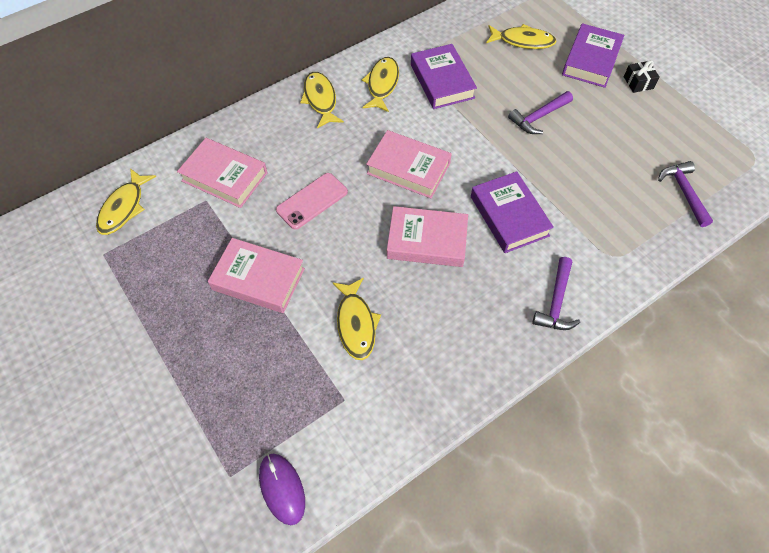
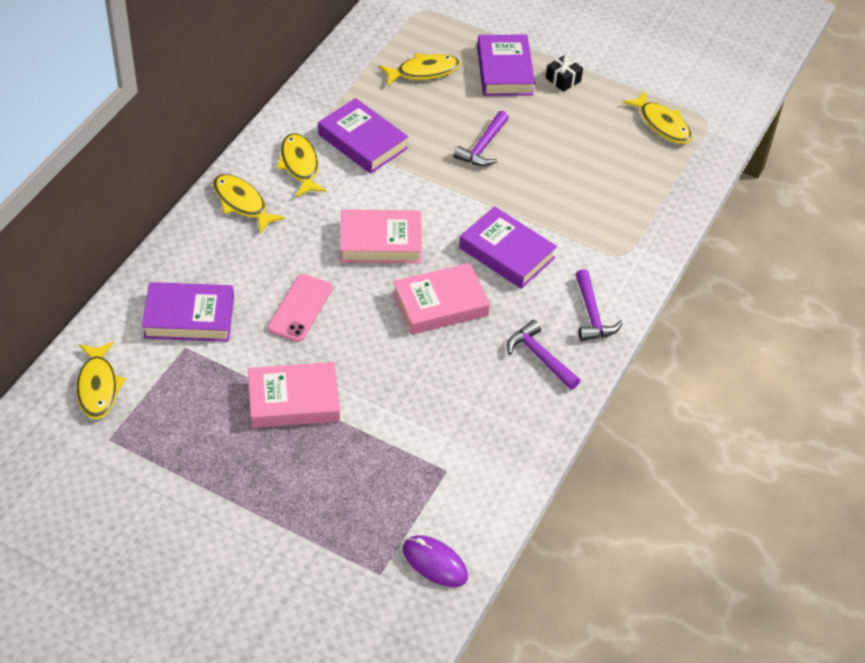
camera: 30 degrees left, 10 degrees down
(224, 177) = (189, 317): pink book -> purple book
(356, 324) = (417, 403): yellow fish -> yellow fish (662, 124)
(684, 192) = (657, 174): purple hammer -> purple hammer (540, 357)

